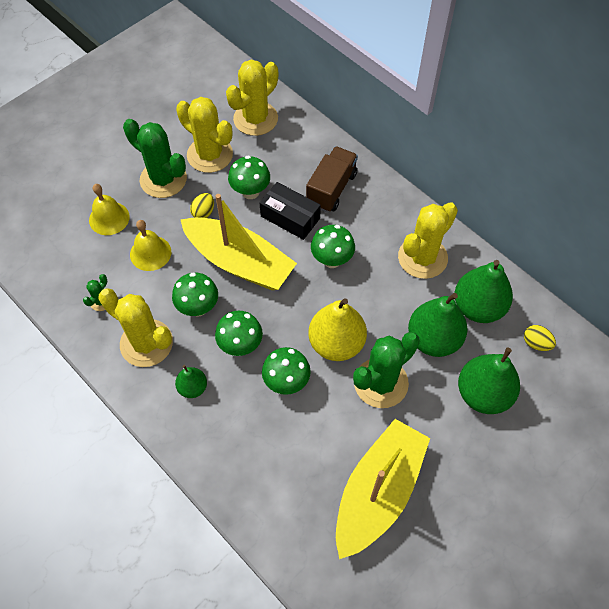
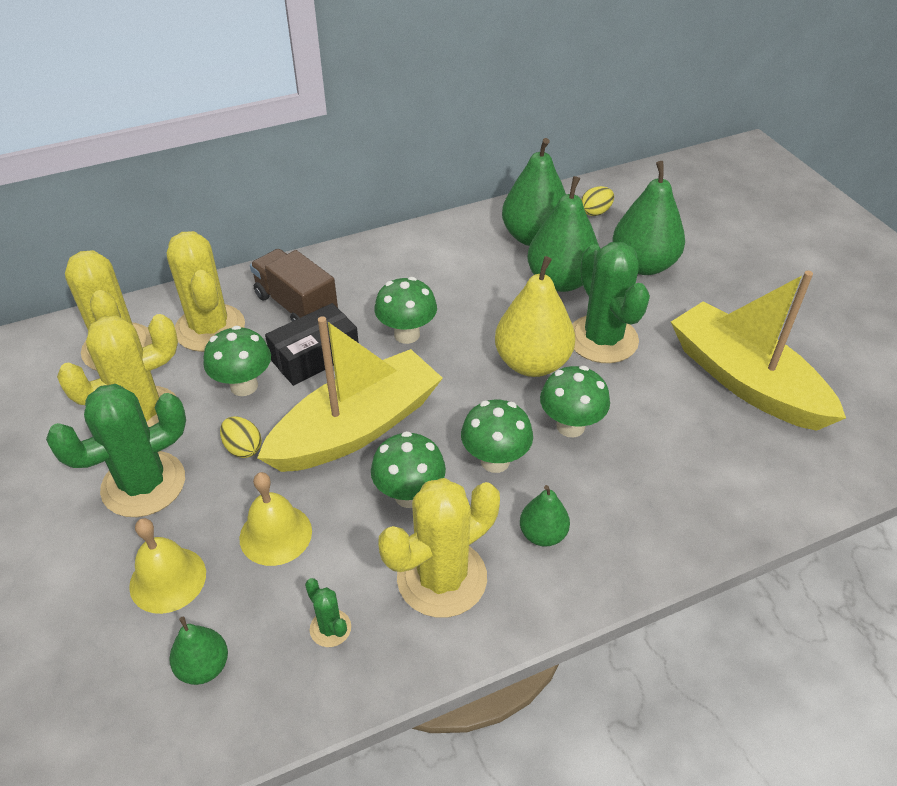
camera: 70 degrees left, 15 degrees down
(66, 256) = (204, 666): none -> green pear
(422, 257) = (447, 258): yellow cactus -> yellow cactus (210, 328)

